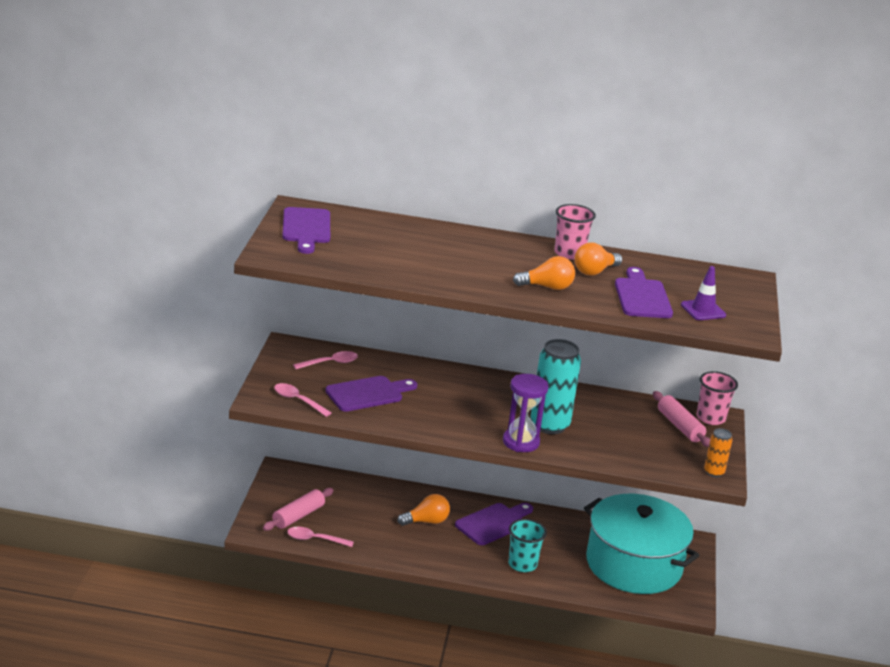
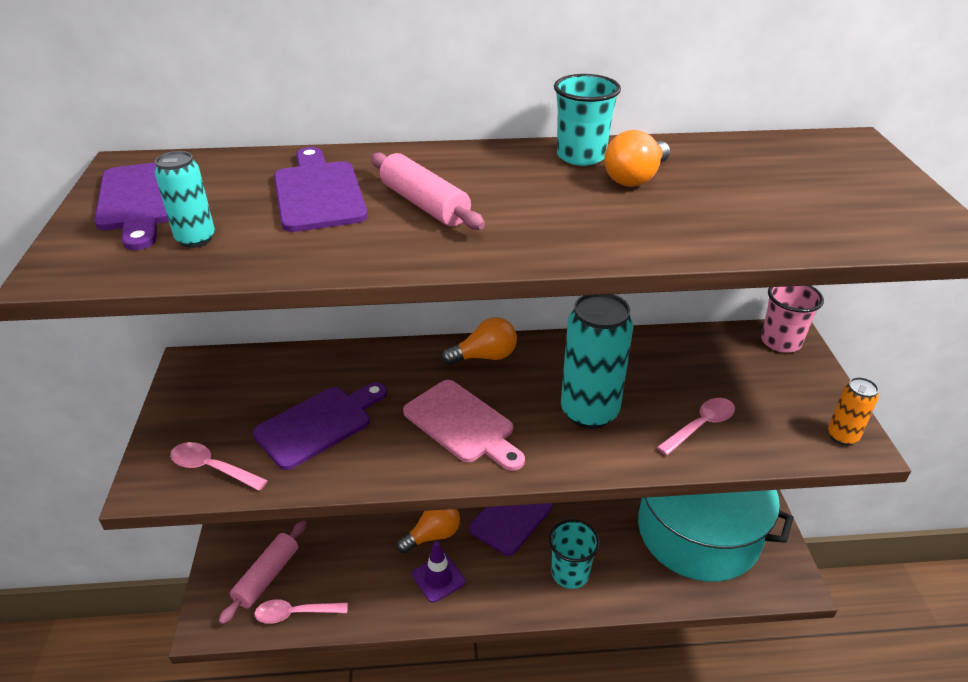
camera: 10 degrees left, 10 degrees up
(330, 363) = (255, 381): pink spoon -> pink spoon (700, 426)
(335, 254) = (196, 239): none -> turquoise can
(462, 413) = (462, 424): none -> pink cutting board
(521, 442) = (563, 457): purple hourglass -> none
(547, 287) = (580, 222): orange light bulb -> orange light bulb (484, 356)
(569, 253) = (581, 156): pink cup -> turquoise cup
(642, 296) = (735, 206): purple cutting board -> purple cutting board (318, 193)
(679, 426) = (753, 366): pink rolling pin -> pink rolling pin (424, 204)
(703, 310) = (841, 209): purple traffic cone -> purple traffic cone (438, 578)

